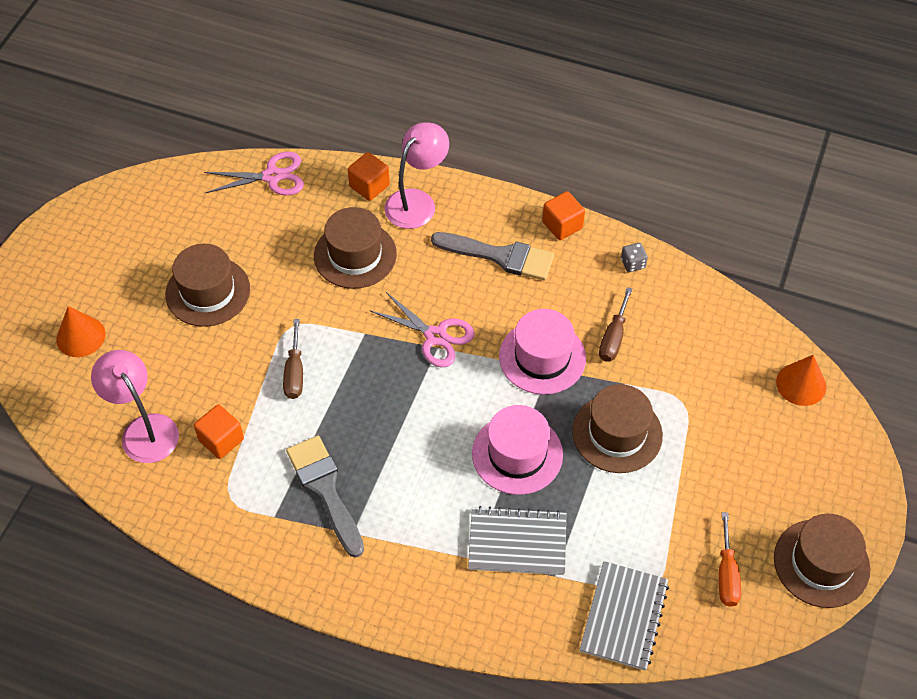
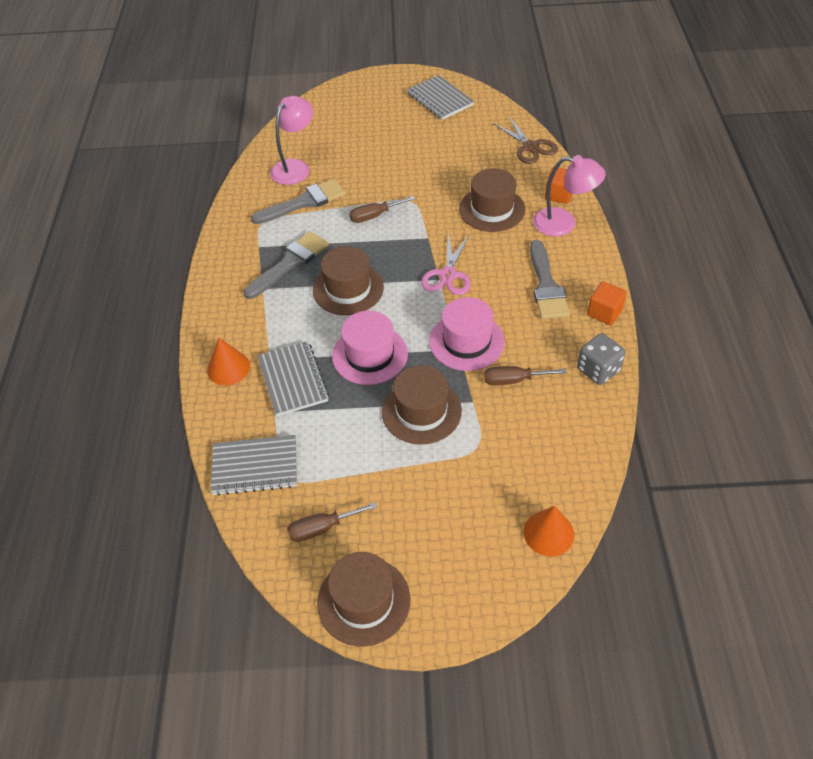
camera: 70 degrees right, 5 degrees down
(80, 336) = (347, 117): orange cone -> orange cone (228, 368)
(118, 226) = (440, 99): none -> grey notebook
(208, 291) = (414, 154): brown hat -> brown hat (348, 289)
(221, 440) = (304, 202): orange cube -> grey brush
(272, 176) = (530, 147): pink scissors -> brown scissors
(633, 264) = (598, 370): grey dice -> grey dice, size x1.74
(726, 574) = (322, 528): orange screwdriver -> brown screwdriver

